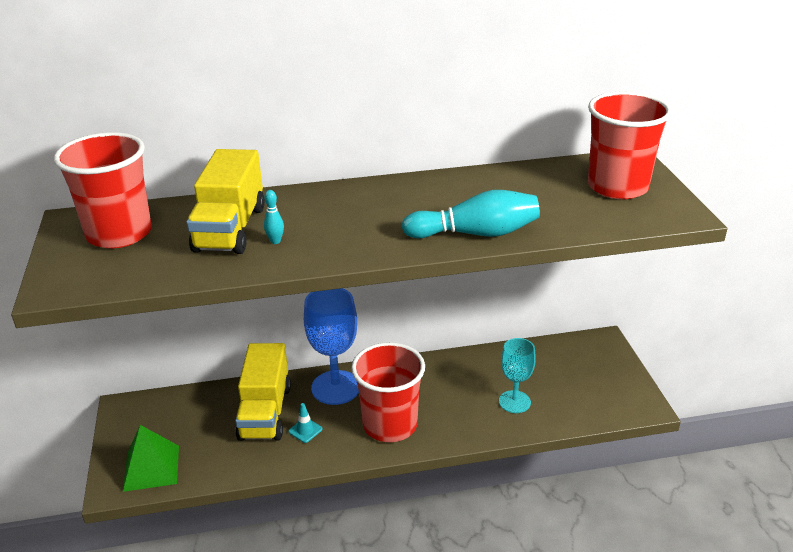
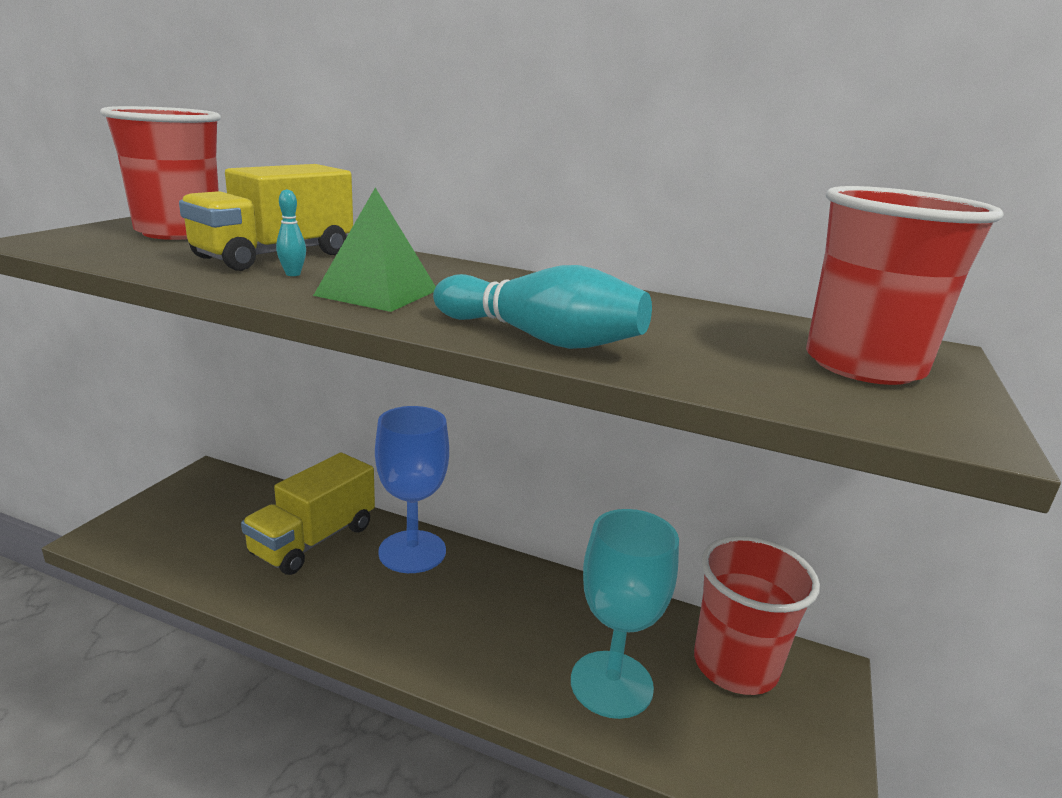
camera: 30 degrees right, 10 degrees down
(151, 468) = (149, 538): green pyramid -> green pyramid (377, 292)
(305, 430) = (327, 580): turquoise traffic cone -> none
(390, 424) = (422, 624): red cup -> red cup (735, 665)
(514, 402) = (611, 684): turquoise goblet -> turquoise goblet, size x1.58

